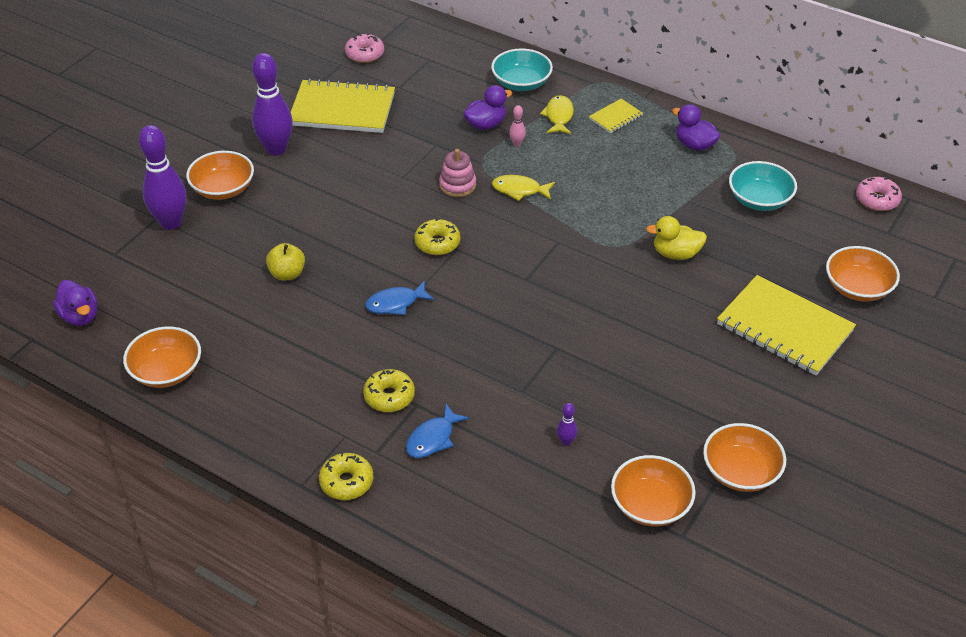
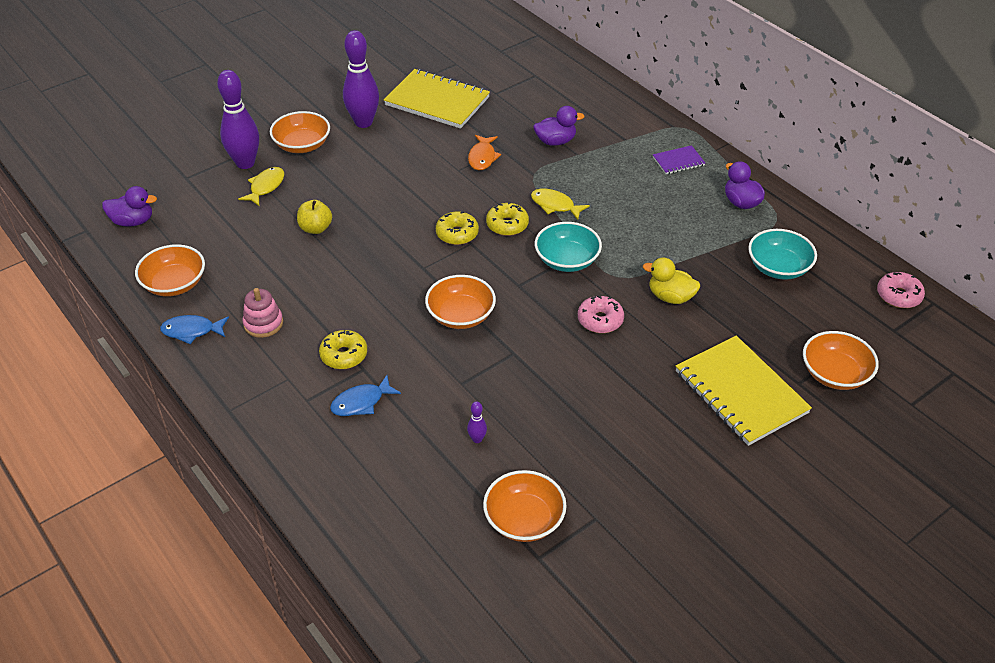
camera: 20 degrees right, 0 degrees up
(80, 316) = (133, 221): purple duck -> purple duck turned 75 degrees counterclockwise
(346, 482) = (268, 418): yellow donut -> yellow donut (507, 225)
(365, 54) = (481, 59): pink donut -> pink donut (600, 320)
(395, 303) = (393, 276): blue fish -> blue fish (192, 331)
(421, 158) = (482, 157): none -> orange fish
(457, 185) = (502, 188): pink stacking toy -> pink stacking toy (263, 323)
(517, 144) = (574, 164): pink bowling pin -> none
(521, 83) = (607, 112): turquoise bowl -> turquoise bowl (567, 260)
(559, 116) = (626, 149): yellow fish -> yellow fish (266, 187)
(615, 117) = (678, 161): yellow notebook -> purple notebook
(740, 471) = (626, 514): orange bowl -> orange bowl (461, 315)

